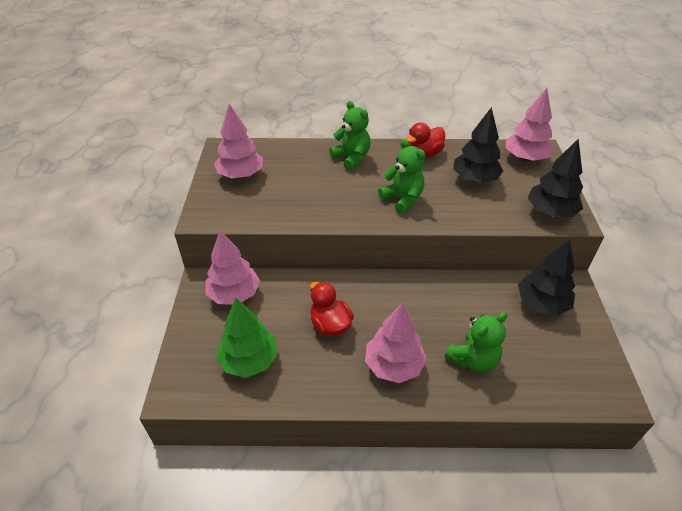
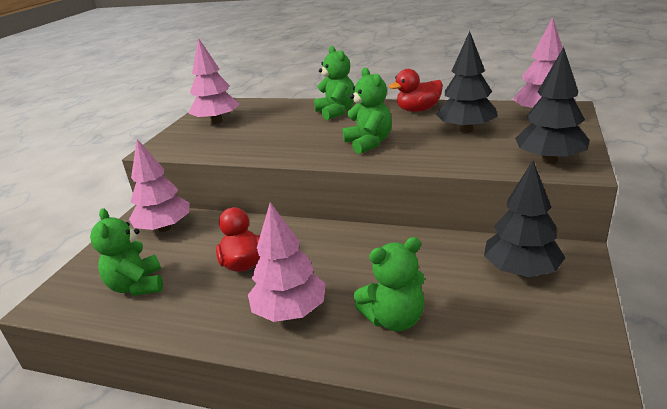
camera: 20 degrees right, 15 degrees down
(249, 361) = (137, 286): green tree -> green teddy bear

